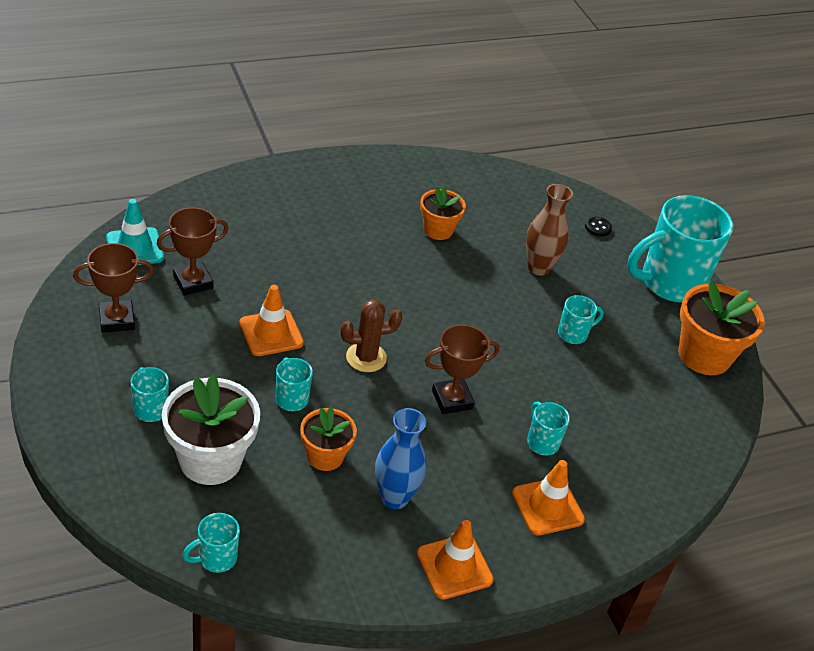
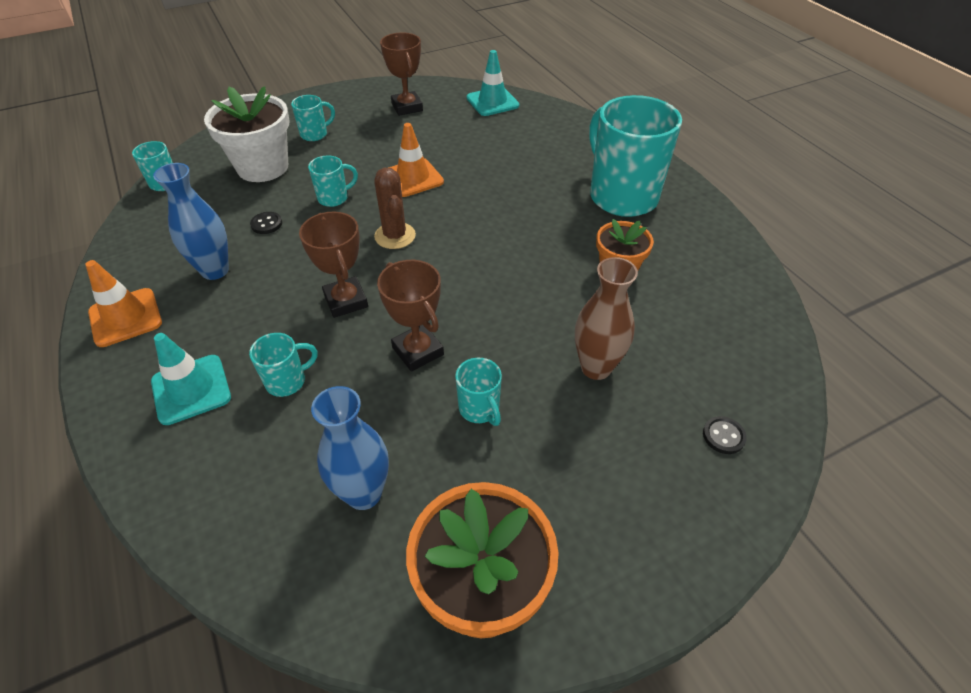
camera: 90 degrees right, 5 degrees up
(193, 282) = (463, 132): brown trophy -> brown trophy (418, 351)
(325, 456) = (266, 224): orange flower pot -> black button
(547, 506) = (191, 389): orange traffic cone -> turquoise traffic cone
(642, 403) = (364, 493): none -> blue vase
(669, 283) = (640, 541): turquoise mug -> turquoise mug (621, 196)

